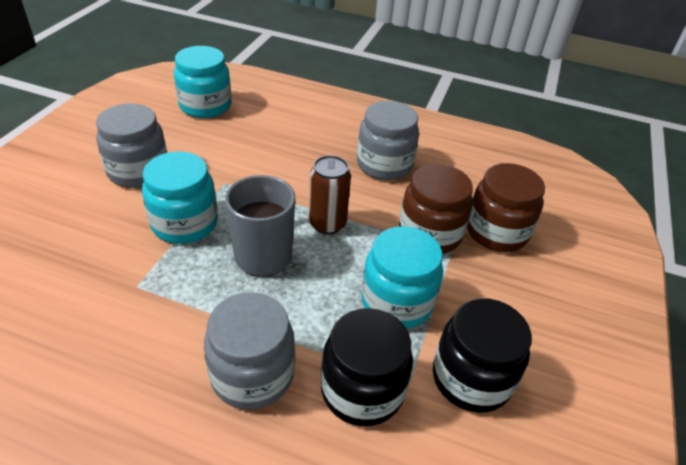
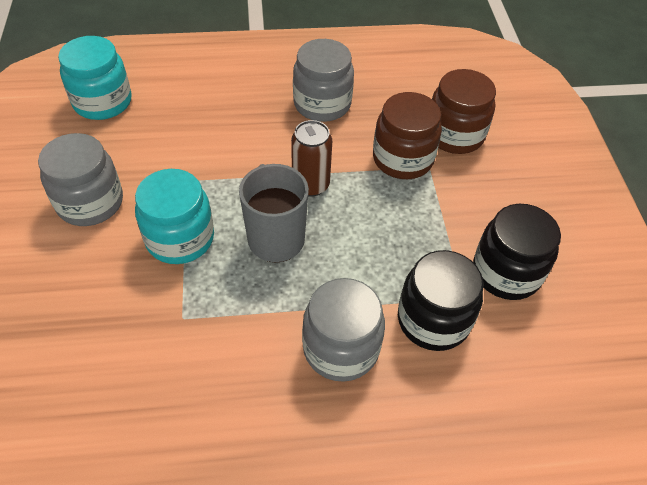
camera: 25 degrees left, 10 degrees up
(397, 302) = (414, 233): turquoise jar -> none

